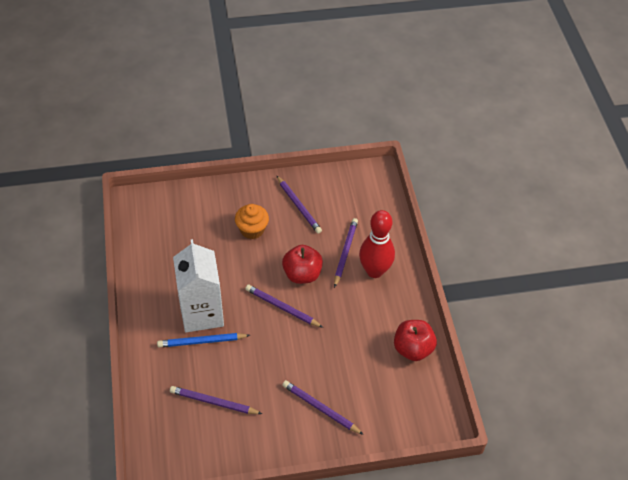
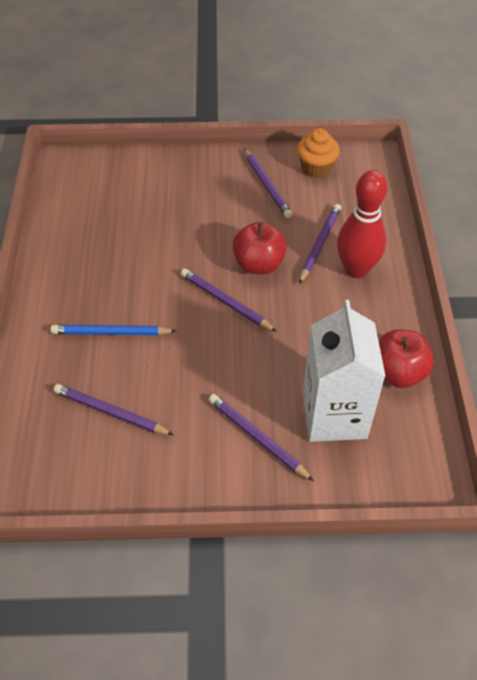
camera: 10 degrees right, 0 degrees up
(202, 313) = (118, 298): white carton -> white carton (334, 415)
(252, 230) = (203, 207): orange cupcake -> orange cupcake (316, 168)

